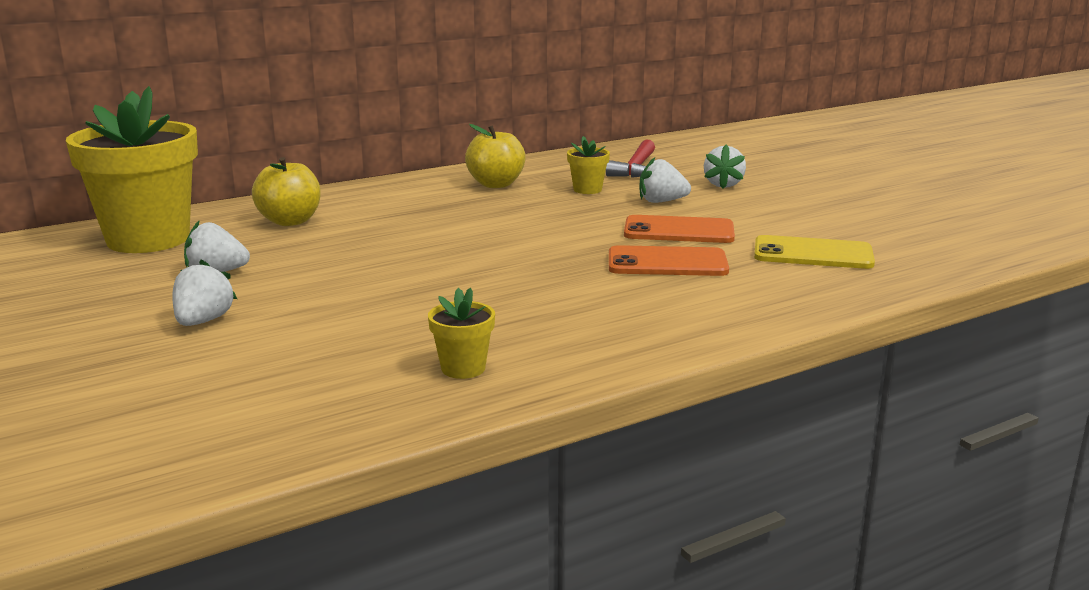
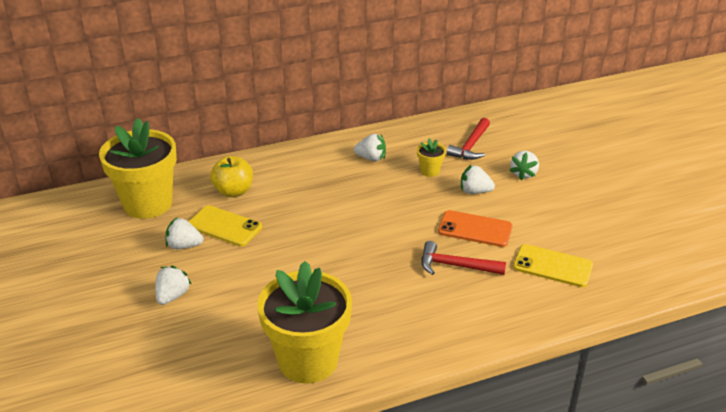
camera: 10 degrees right, 15 degrees up
(282, 252) = (224, 226): none -> yellow phone
(463, 368) = (308, 360): yellow flower pot -> yellow flower pot, size x2.41
(496, 184) = (371, 158): yellow apple -> white strawberry
(667, 263) = (456, 266): orange phone -> red hammer

